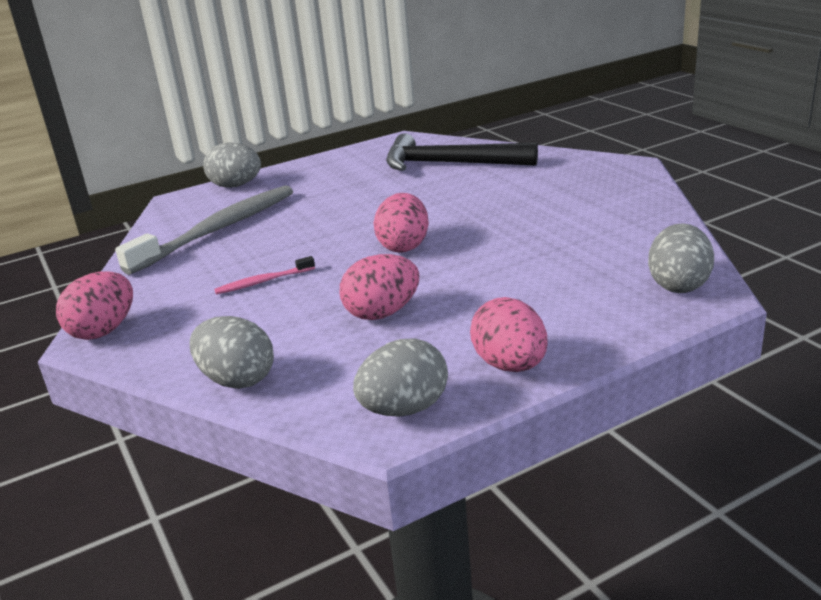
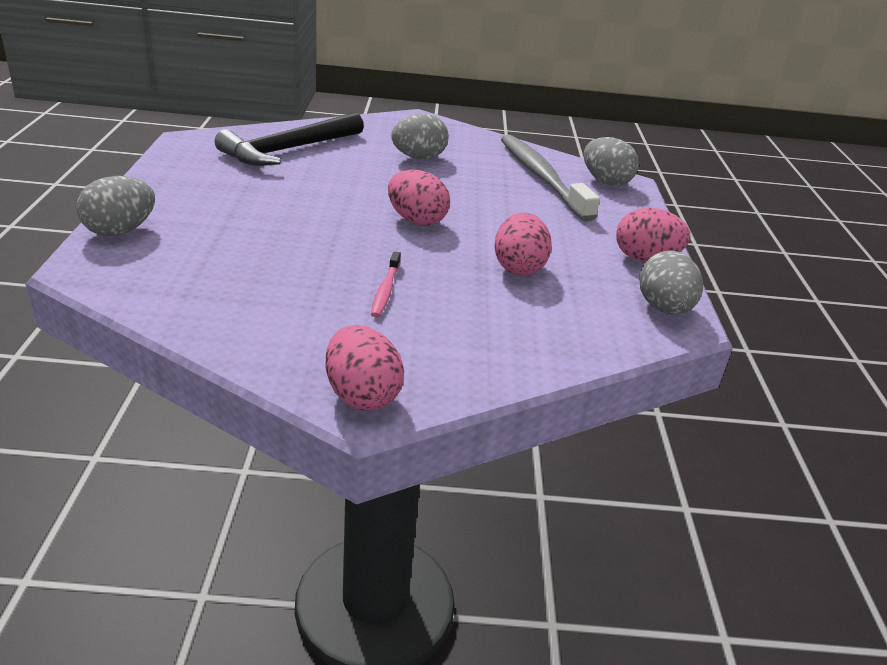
camera: 65 degrees left, 5 degrees up
(218, 230) = (222, 273): grey toothbrush -> grey toothbrush (541, 177)
(237, 380) = (551, 355): grey egg -> grey egg (419, 157)

